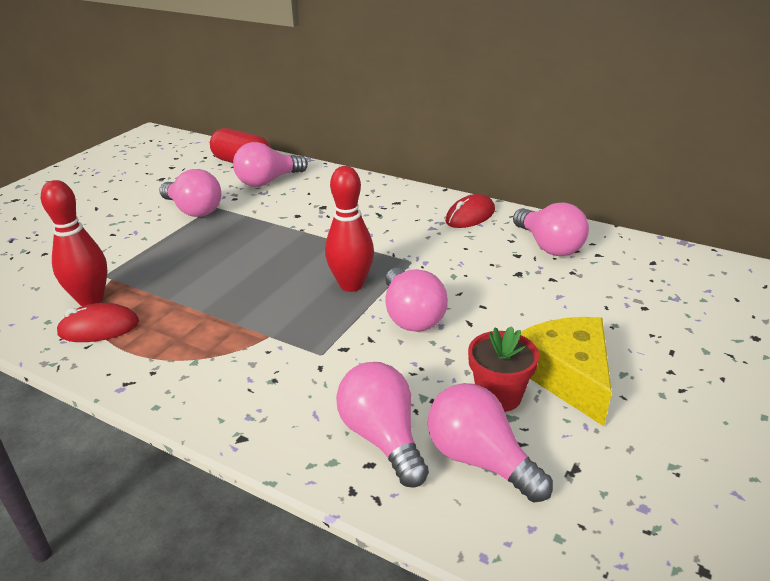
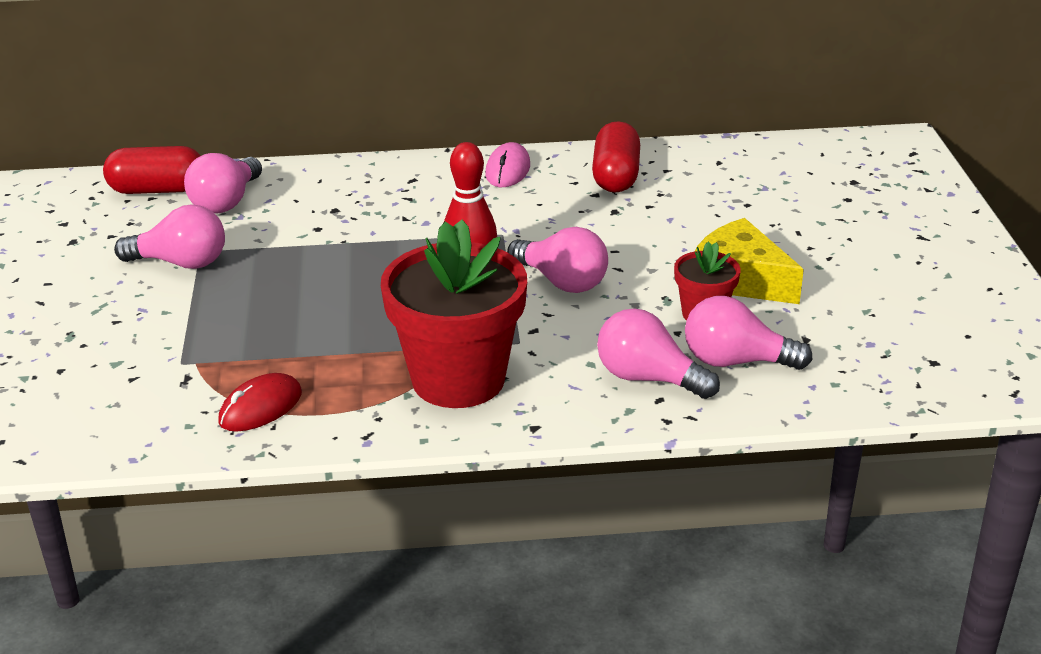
camera: 35 degrees left, 0 degrees up
(91, 300) = (207, 389): red bowling pin -> none
(241, 366) = (458, 379): none -> red flower pot
(470, 216) = (508, 170): red mouse -> pink mouse
(549, 246) = (615, 176): pink light bulb -> red capsule

